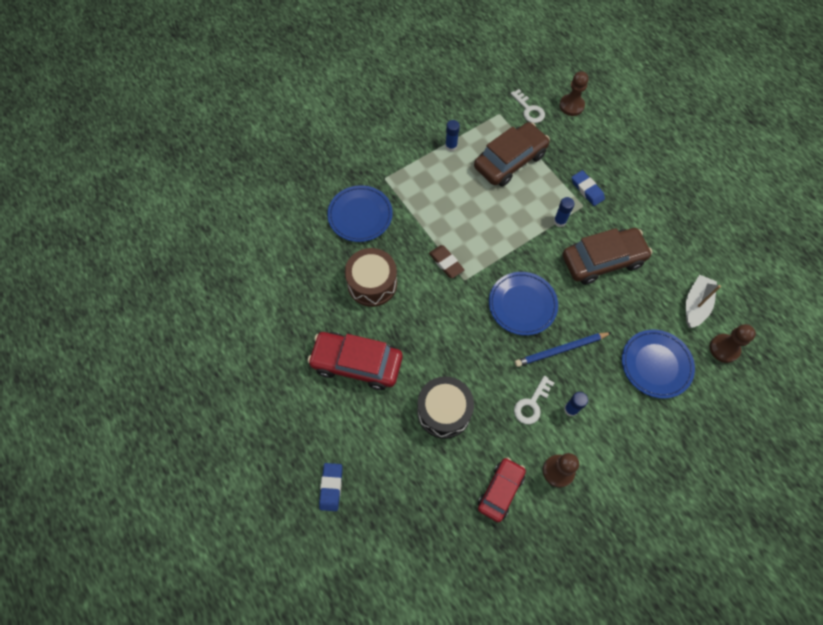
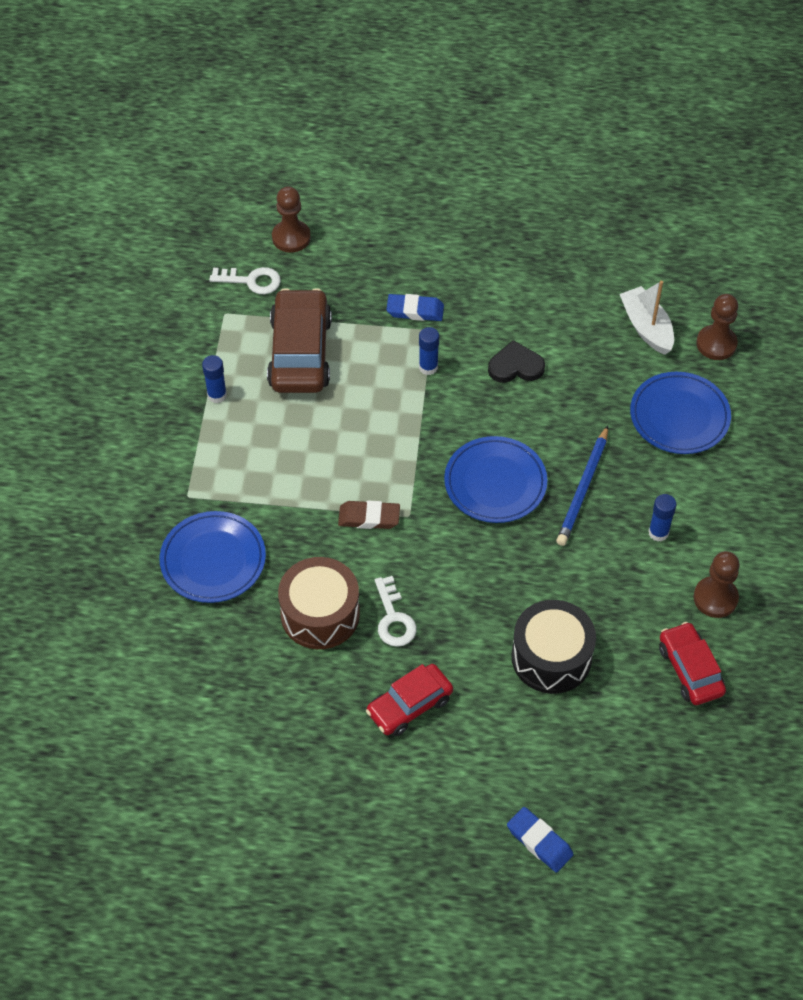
camera: 50 degrees left, 10 degrees down
(356, 363) = (409, 705): red car -> red car, size x0.63
(531, 404) = (620, 565): white key -> white key (394, 618)
(602, 260) = (515, 366): brown car -> black heart

